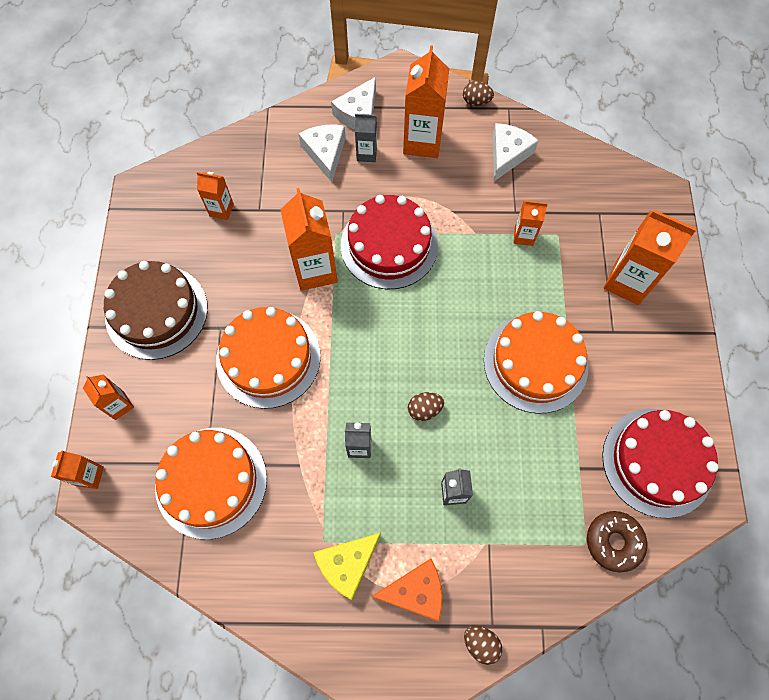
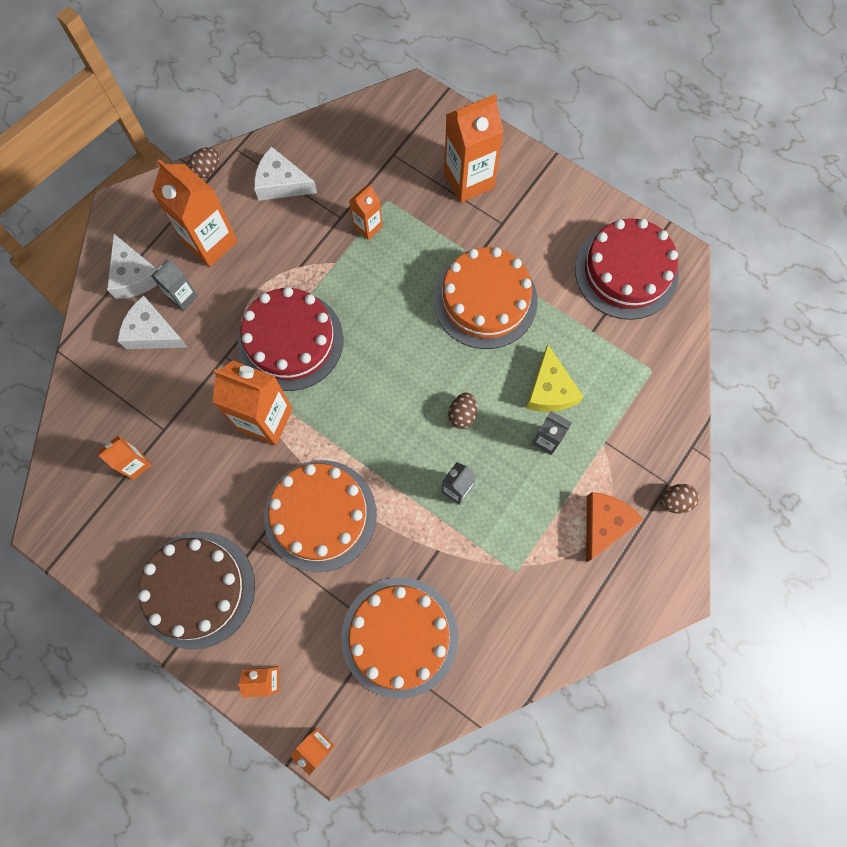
camera: 55 degrees left, 5 degrees up
(347, 564) = (548, 564): yellow cheese -> yellow cheese (550, 390)
(507, 155) = (281, 183): white cheese -> white cheese turned 45 degrees counterclockwise
(613, 542) = (664, 349): brown donut -> none

